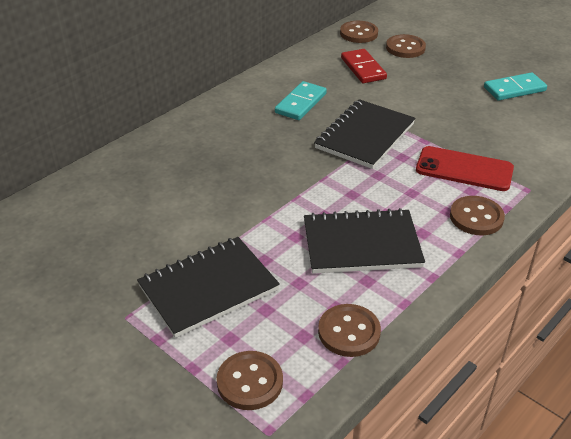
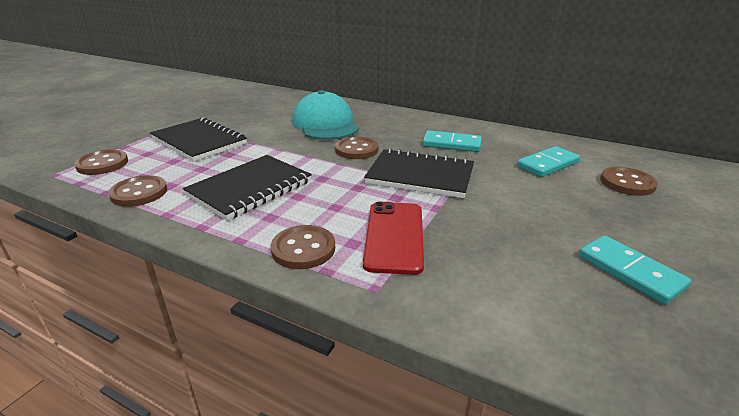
camera: 75 degrees right, 10 degrees down
(201, 175) = (325, 124): none -> turquoise cap
(358, 33) = (619, 156): brown button -> brown button (356, 150)
(361, 244) = (250, 188): black notebook -> black notebook turned 60 degrees clockwise
(363, 68) = (548, 164): red domino -> turquoise domino

